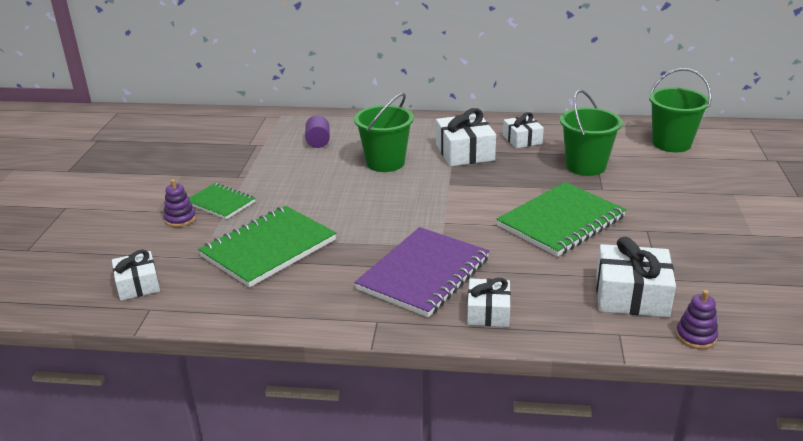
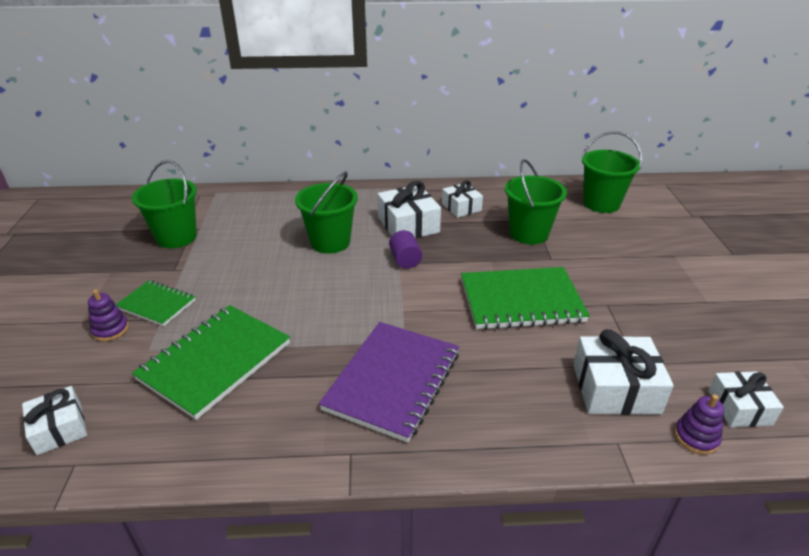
camera: 10 degrees left, 5 degrees up
(241, 151) = (176, 237): none -> green bucket
(318, 142) = (257, 222): purple cylinder -> purple cylinder (405, 260)
(488, 312) = (472, 427): white gift -> white gift (739, 407)
(561, 222) = (521, 301): green notebook -> green notebook turned 45 degrees clockwise

